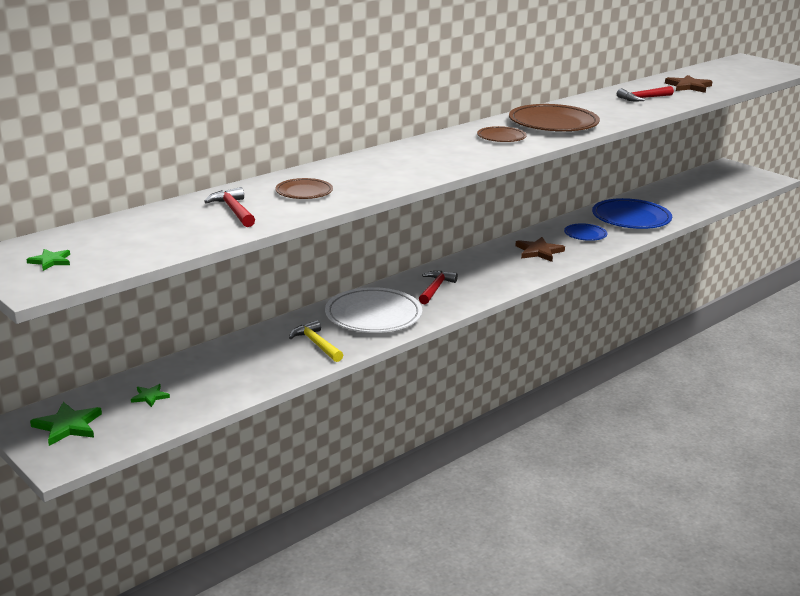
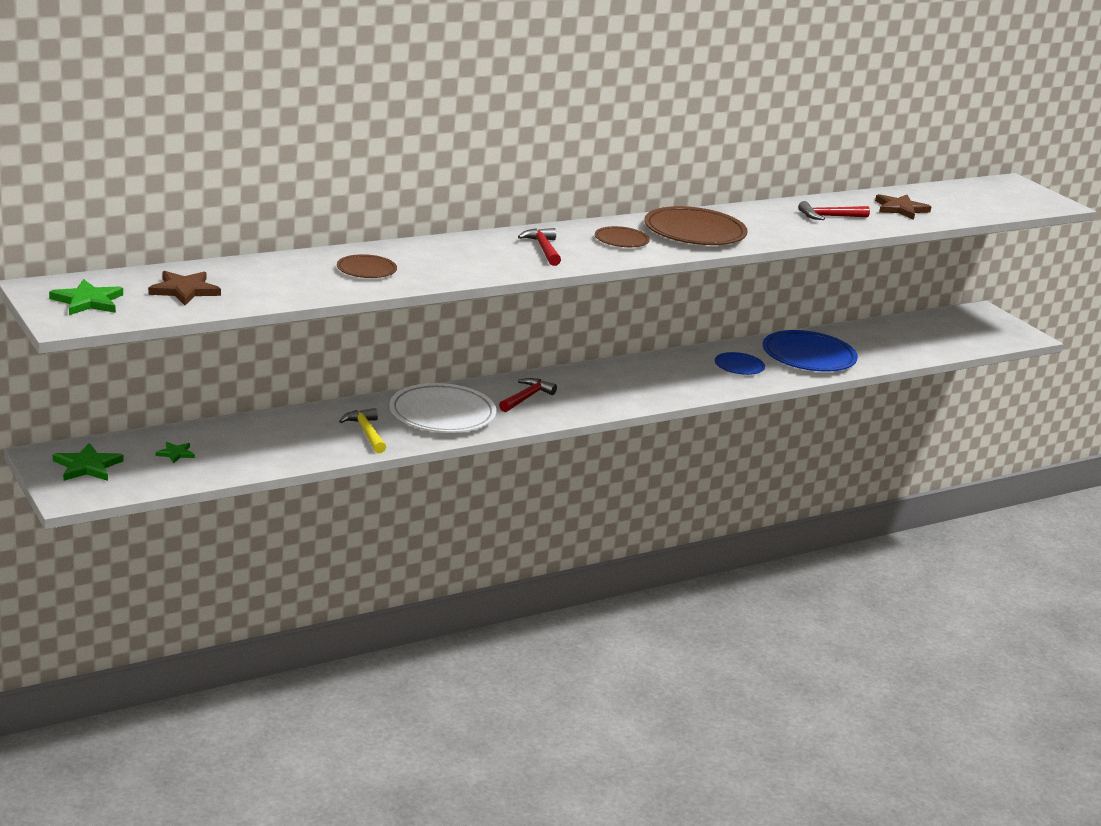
camera: 10 degrees right, 0 degrees up
(50, 261) = (88, 301): green star -> green star, size x1.74
(234, 210) = (285, 278): red hammer -> red hammer (543, 249)
(539, 251) = (670, 377): brown star -> brown star (184, 290)

